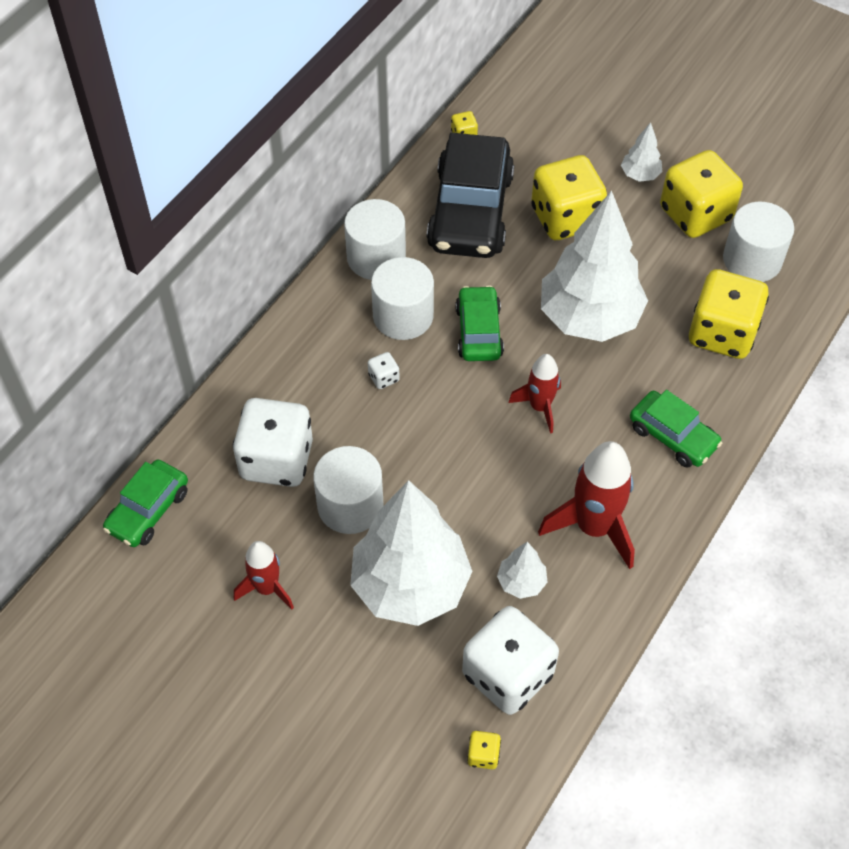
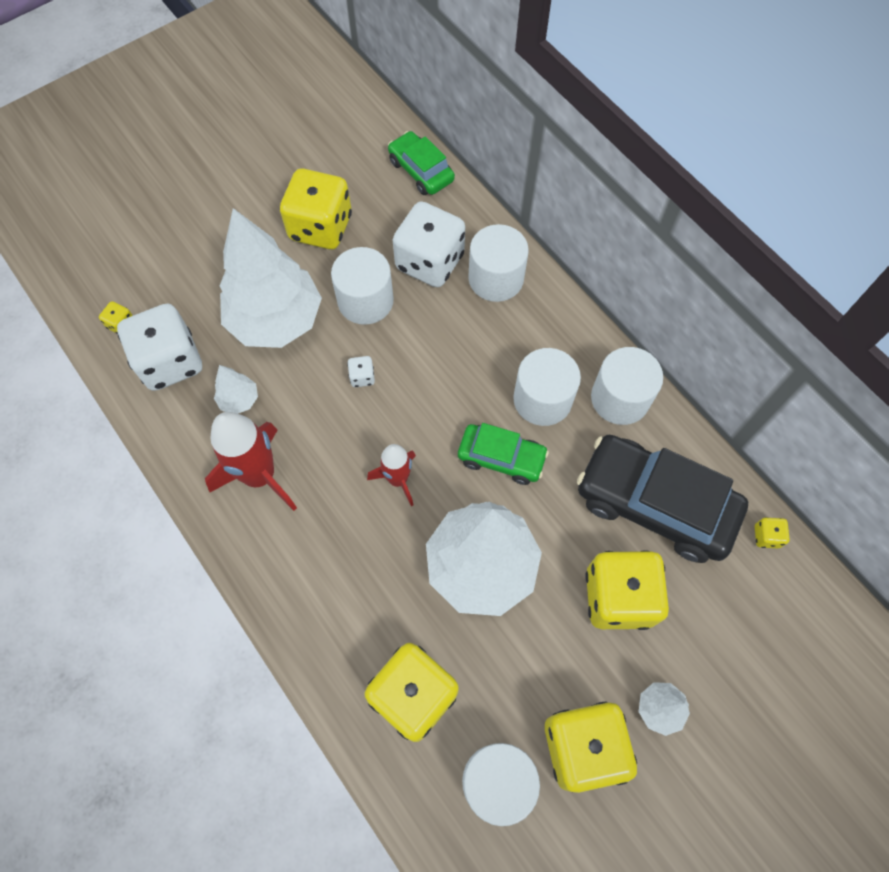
camera: 110 degrees right, 10 degrees up
(267, 588) = (320, 227): red rocket -> yellow dice
(276, 392) = (496, 278): none -> white cylinder
(383, 378) = (479, 362): white dice -> white dice (362, 377)
(673, 436) = (317, 586): green car -> none

